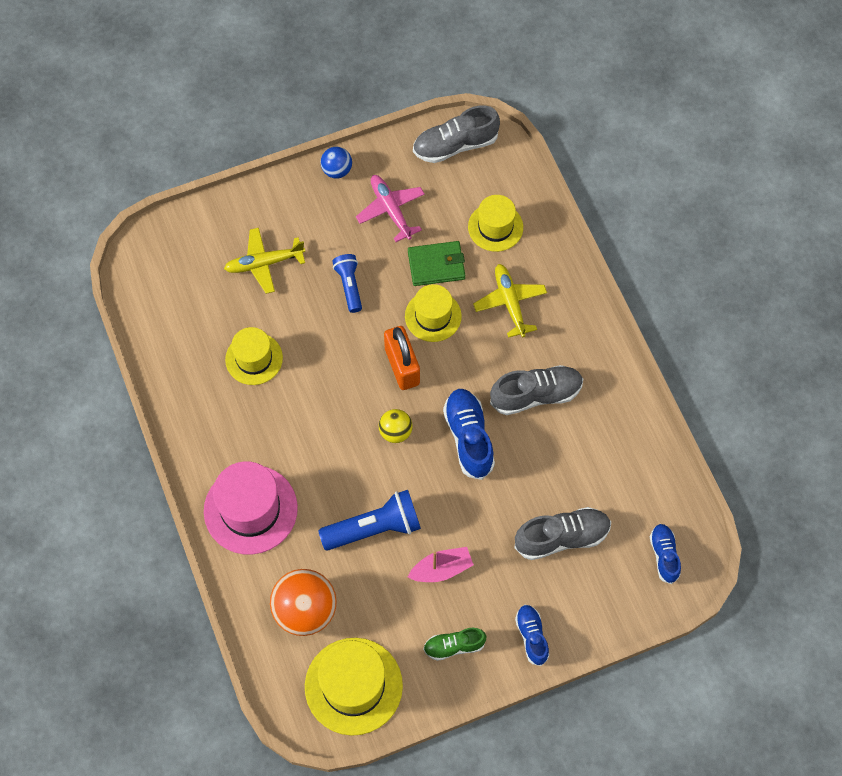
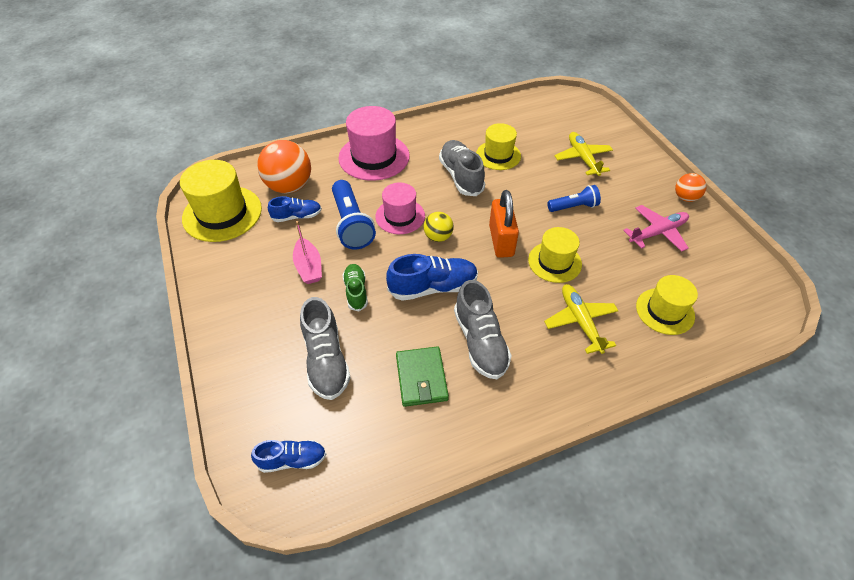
camera: 90 degrees right, 15 degrees down
(337, 170) = (685, 198): blue ball -> orange ball
(361, 474) = (400, 216): none -> pink hat
(402, 366) = (501, 241): orange padlock -> orange padlock turned 75 degrees counterclockwise
(436, 265) = (608, 264): green wallet -> green wallet (421, 378)
(454, 646) = (237, 275): green shoe -> green shoe (356, 291)
(455, 145) = (748, 279): grey shoe -> grey shoe (461, 176)
(510, 303) = (580, 322): yellow plane -> yellow plane turned 90 degrees counterclockwise
(531, 636) = (231, 332): blue shoe -> blue shoe (297, 216)

